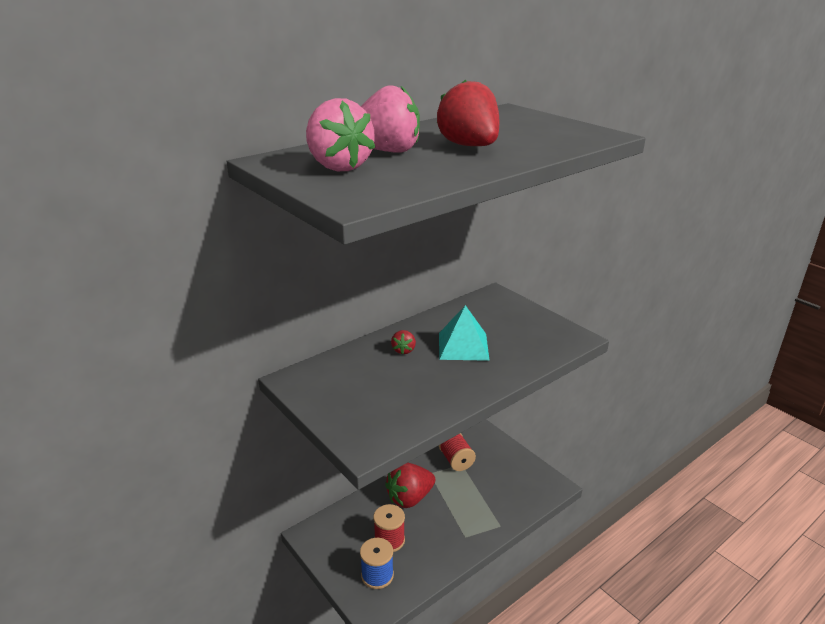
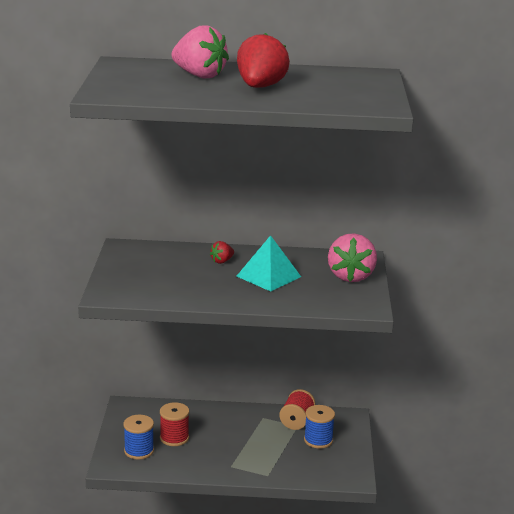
camera: 40 degrees right, 5 degrees down
(338, 167) = (146, 76): pink strawberry -> pink strawberry (351, 276)
(409, 498) = (224, 423): red strawberry -> none
(491, 468) = (318, 440): none -> blue spool

